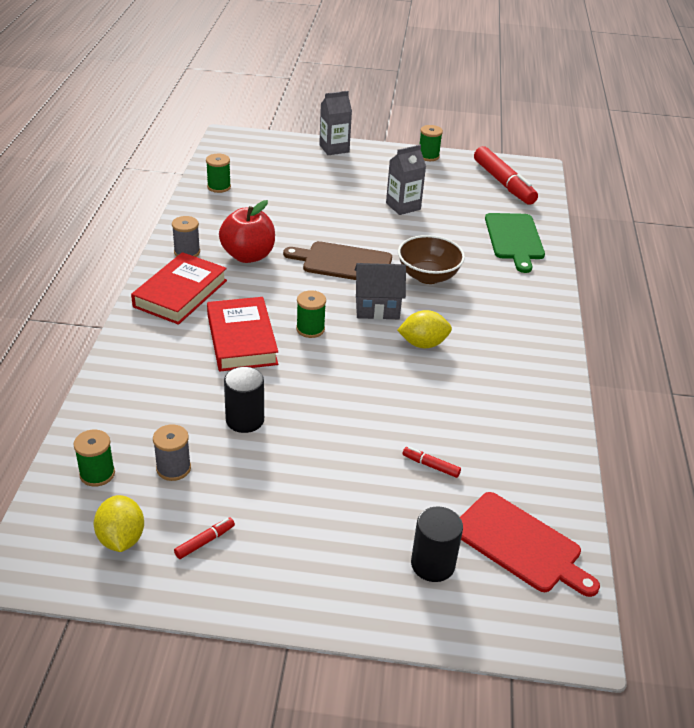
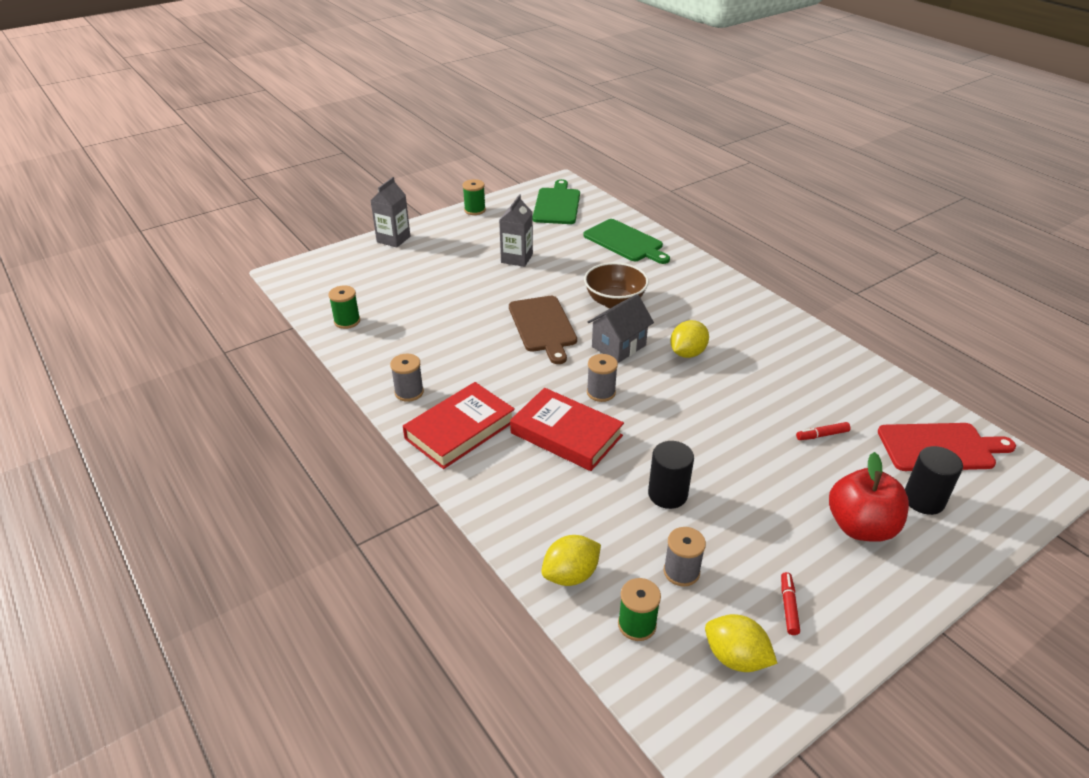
camera: 40 degrees left, 0 degrees up
(107, 419) = (570, 575): none -> yellow lemon
(180, 293) = (460, 430): red book -> red book turned 60 degrees clockwise
(248, 256) = (464, 364): red apple -> red apple (860, 527)
(310, 329) = (601, 392): green spool -> grey spool
(343, 262) = (543, 326): brown cutting board -> brown cutting board turned 75 degrees counterclockwise
(503, 183) = (557, 205): red marker -> green cutting board

